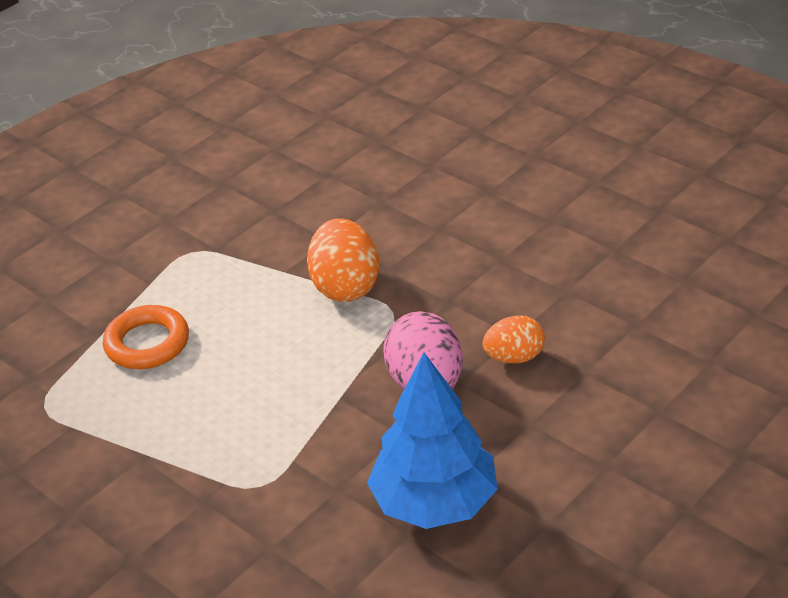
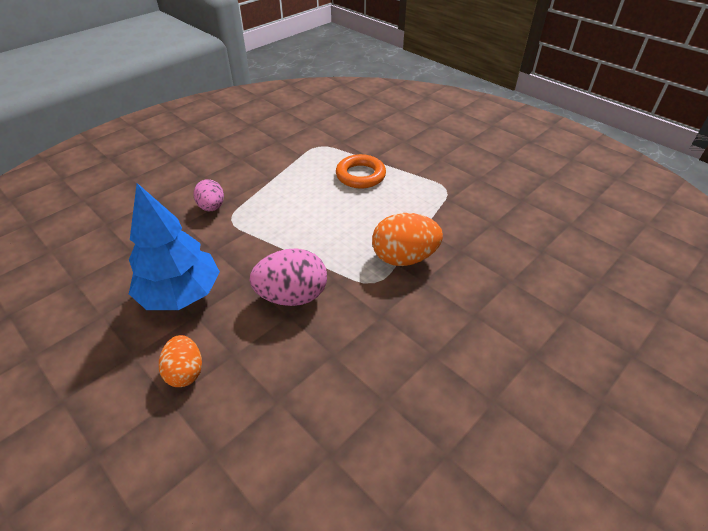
camera: 90 degrees right, 5 degrees up
(226, 518) = (212, 207): none -> pink egg
(514, 357) = (307, 352): orange egg -> orange egg (185, 372)

